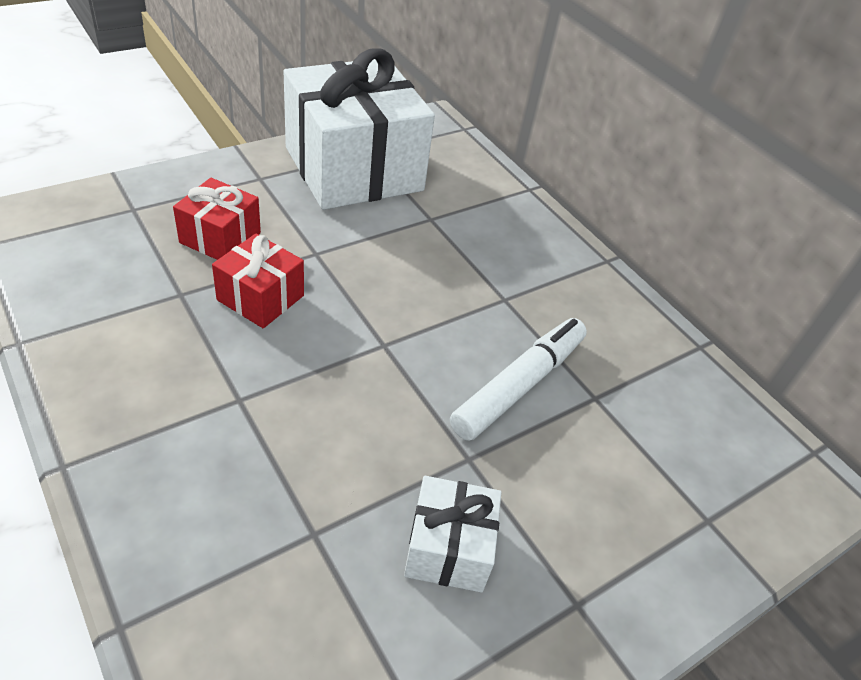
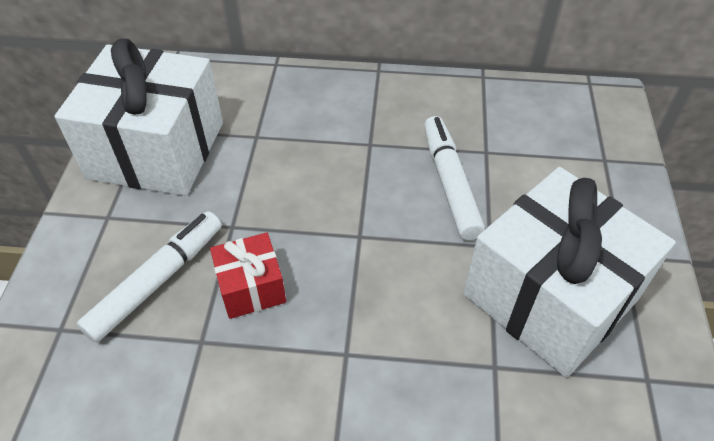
camera: 45 degrees left, 5 degrees up
(220, 238) = (157, 281): red gift -> white marker
(448, 548) = (550, 297): white gift -> white gift, size x2.16

